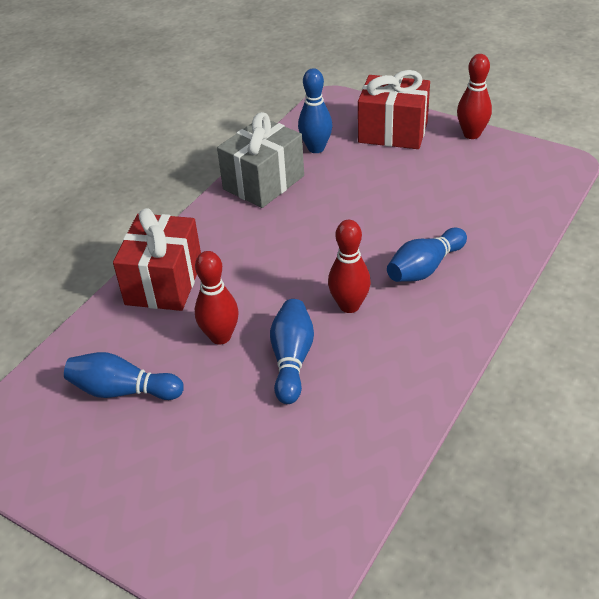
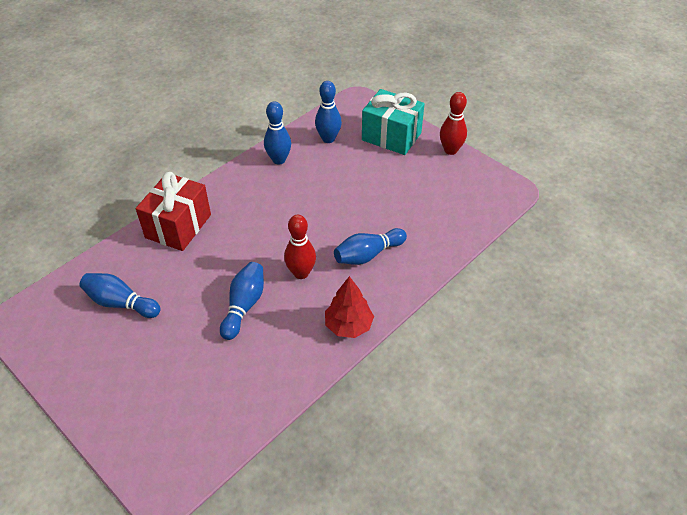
camera: 10 degrees right, 5 degrees up
(220, 336) = (201, 277): red bowling pin -> none
(263, 182) = (279, 160): grey gift -> blue bowling pin
(393, 132) = (391, 136): red gift -> turquoise gift
(438, 355) = (348, 325): none -> red tree

